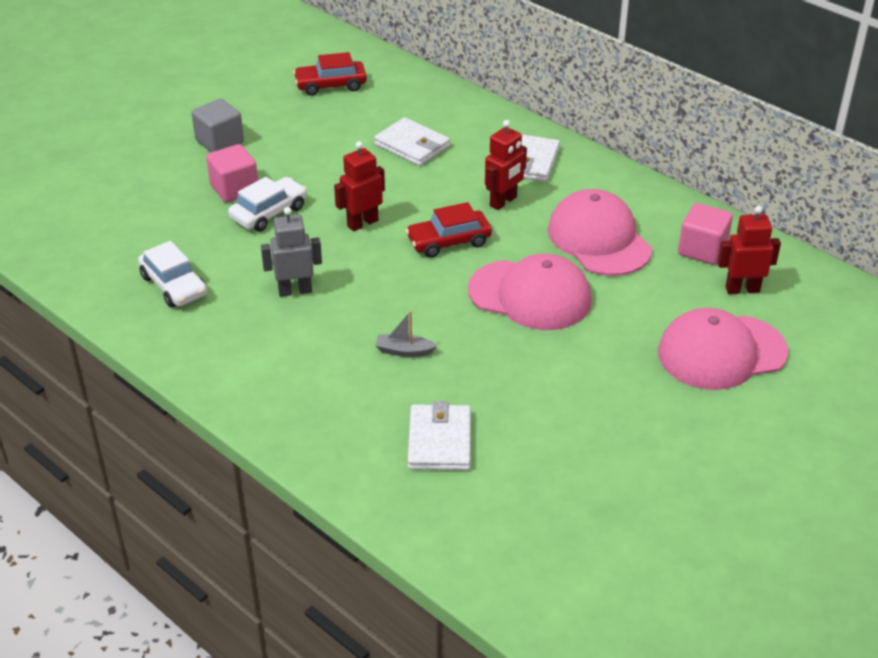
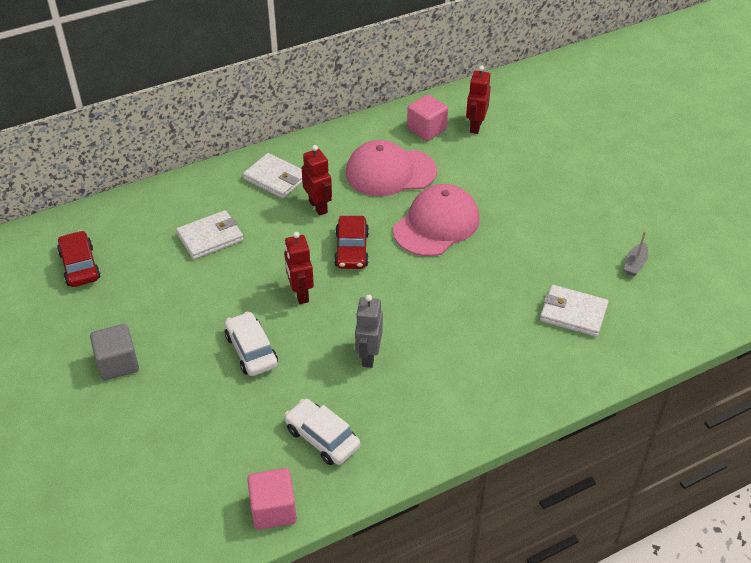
camera: 70 degrees left, 5 degrees up
(174, 286) = (322, 438): white car -> white car turned 120 degrees counterclockwise
(234, 189) = (201, 367): pink cube -> pink cube (273, 509)
(331, 85) = (80, 266): red car -> red car turned 150 degrees clockwise
(404, 351) = (470, 308): grey boat -> grey boat (635, 264)
(721, 352) = (532, 155): pink cap -> none

